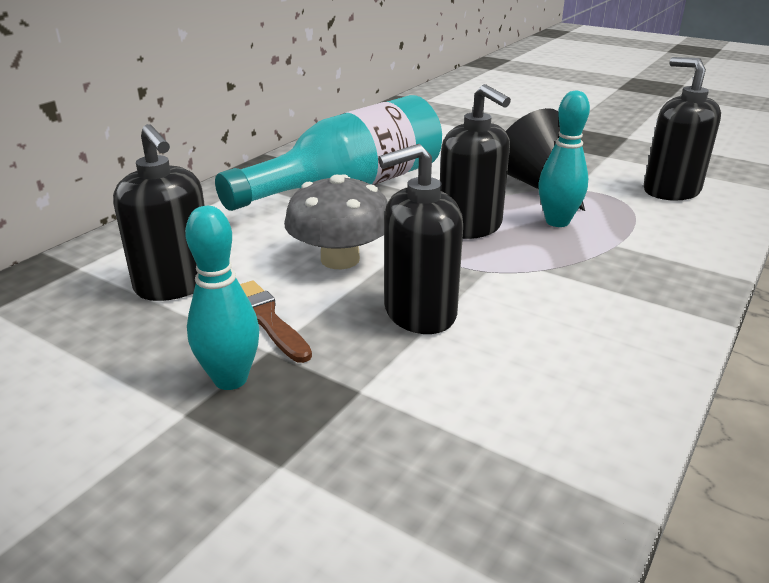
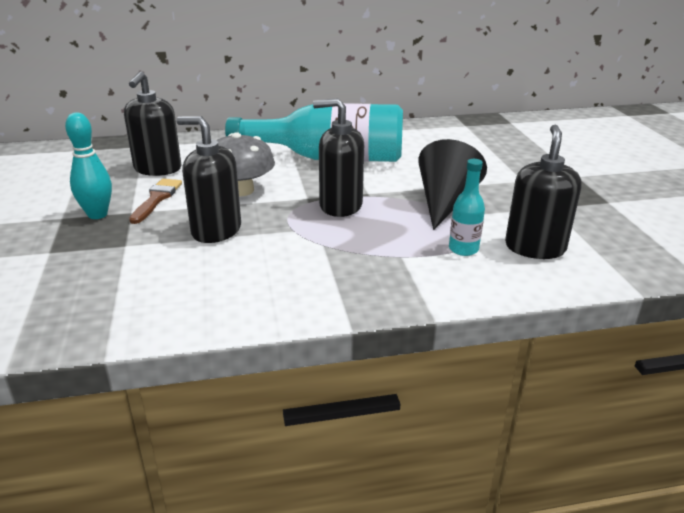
camera: 45 degrees right, 0 degrees up
(470, 227) = (340, 206): black soap dispenser -> black soap dispenser turned 90 degrees clockwise
(557, 222) = (398, 227): turquoise bowling pin -> none
(638, 215) = (463, 249): none -> turquoise bottle

